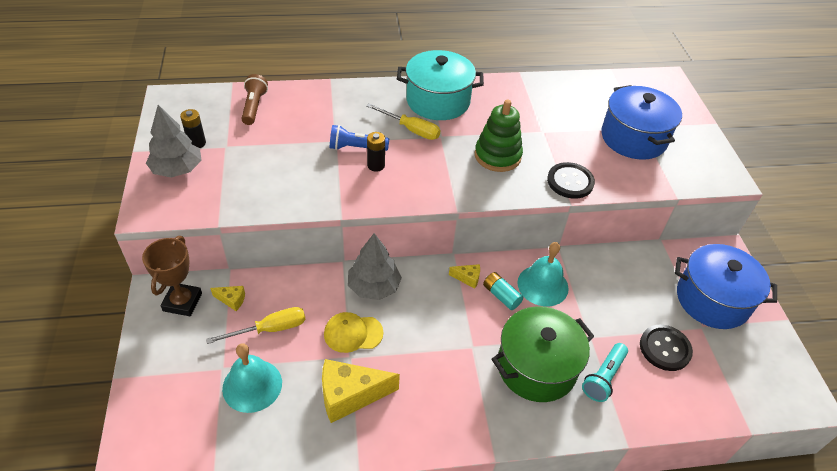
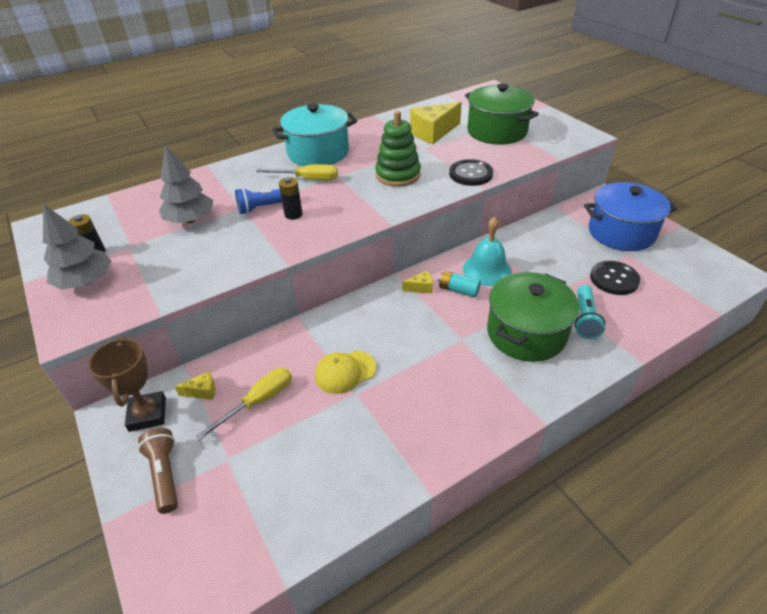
camera: 20 degrees left, 5 degrees down
(252, 385) = (270, 461): turquoise bell -> none
(254, 106) = (141, 206): brown flashlight -> brown flashlight (165, 474)
(350, 395) = (376, 427): yellow cheese -> yellow cheese (433, 133)
(374, 286) = (340, 325): grey tree -> grey tree (190, 220)
(633, 138) = (497, 131): blue pot -> green pot

